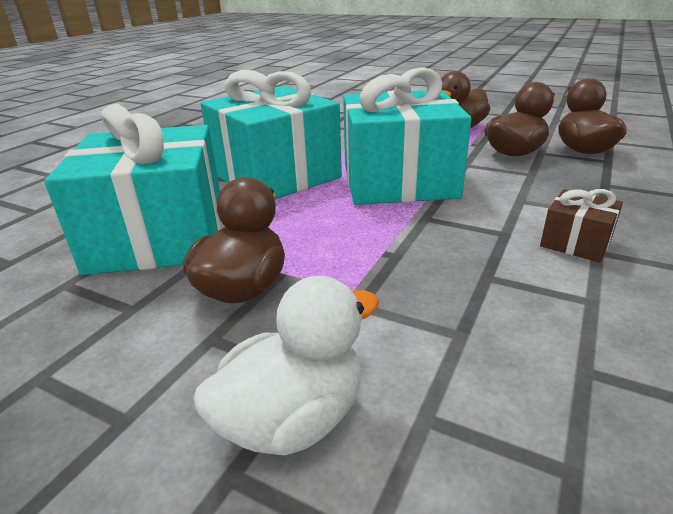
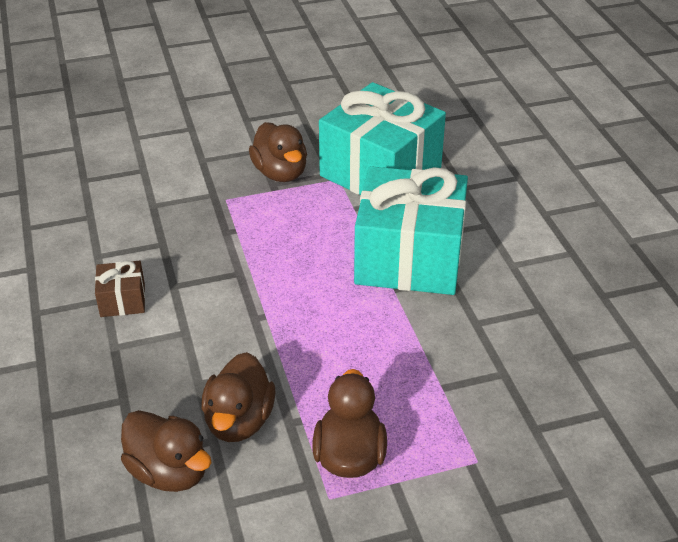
camera: 135 degrees right, 10 degrees up
(293, 418) = (189, 147): white duck -> none
(399, 181) = (302, 305): turquoise gift -> none

